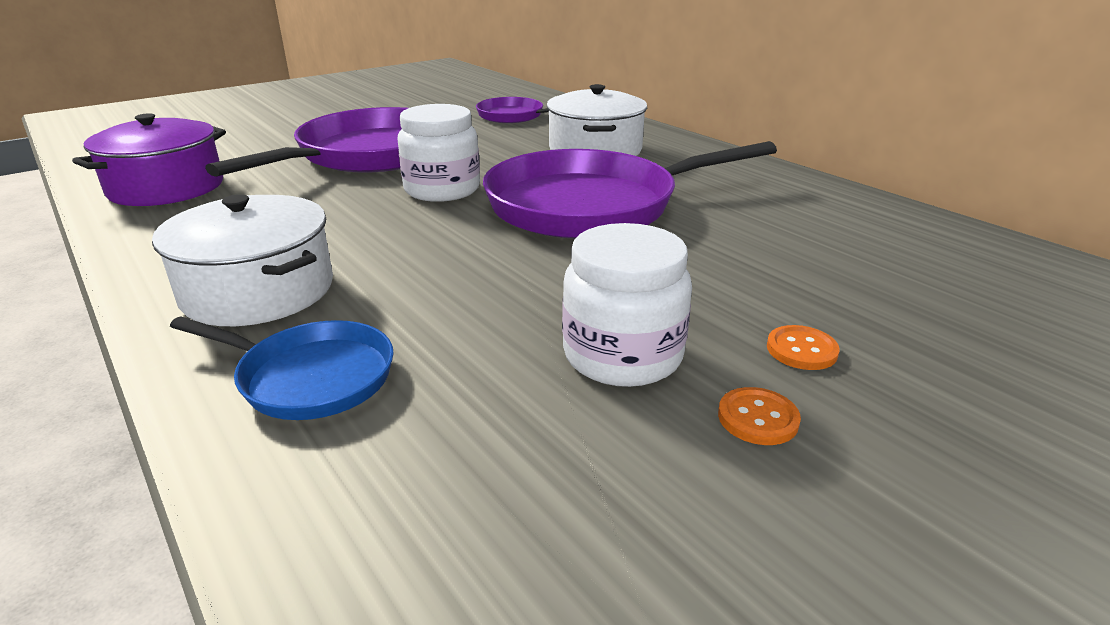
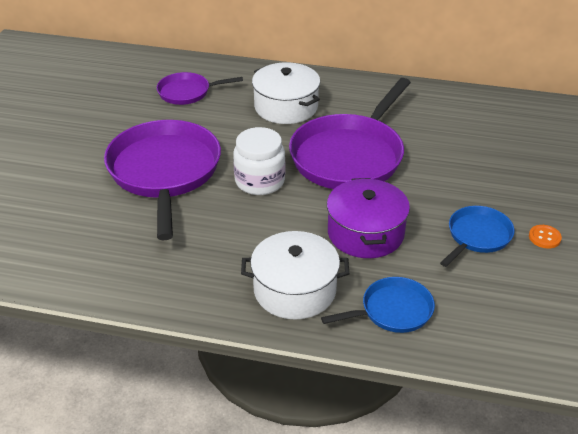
camera: 40 degrees left, 10 degrees up
(166, 187) = (95, 261): purple pot -> purple pot (365, 233)
(622, 355) = (477, 236): white jar -> blue pan
(801, 350) = (525, 200): orange button -> none

